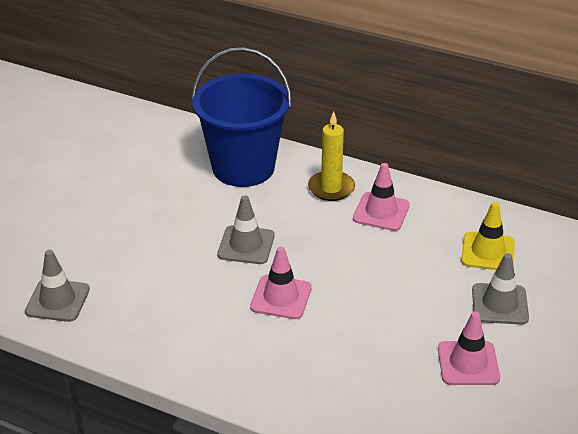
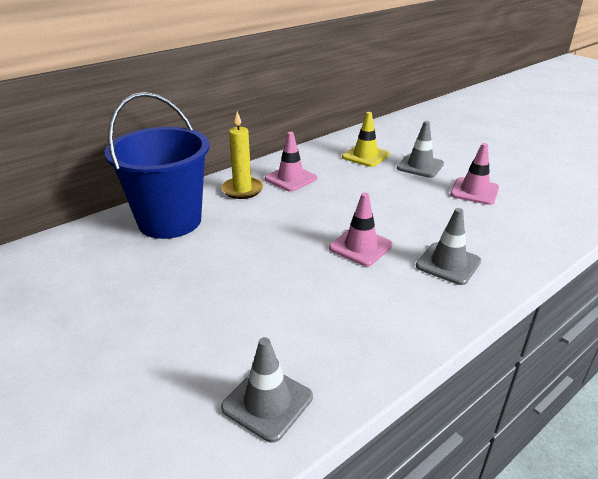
camera: 65 degrees left, 5 degrees down
(246, 245) = (278, 246): grey traffic cone -> grey traffic cone (448, 263)

